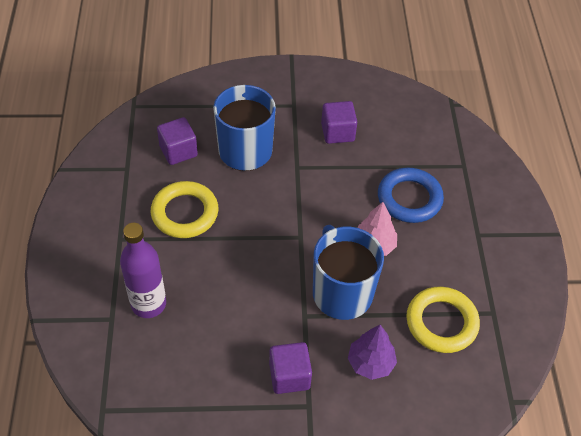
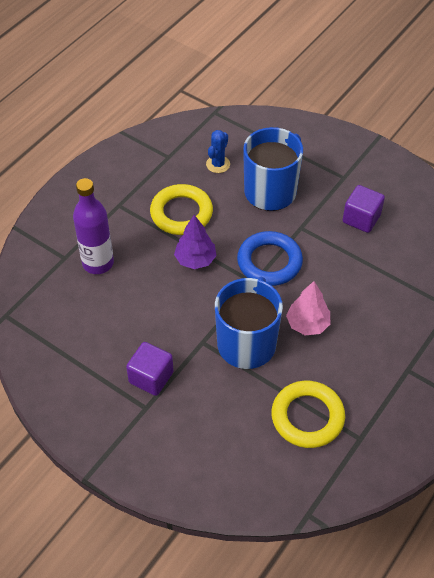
camera: 40 degrees right, 0 degrees up
(178, 151) = (218, 164): purple cube -> blue cactus
(370, 363) = (220, 409): purple tree -> purple tree (195, 259)
(409, 198) = (373, 305): blue ring -> blue ring (269, 262)

